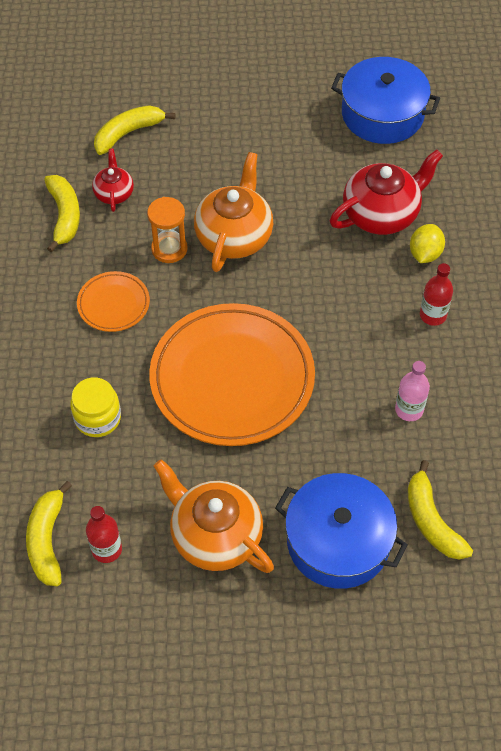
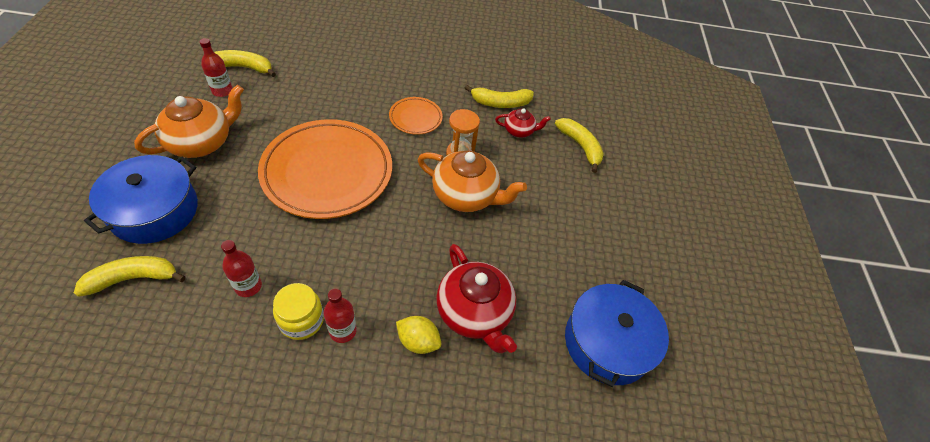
camera: 90 degrees right, 5 degrees down
(97, 418) = (323, 99): yellow jar -> yellow jar (301, 320)
(409, 410) = (248, 286): pink bottle -> red bottle

